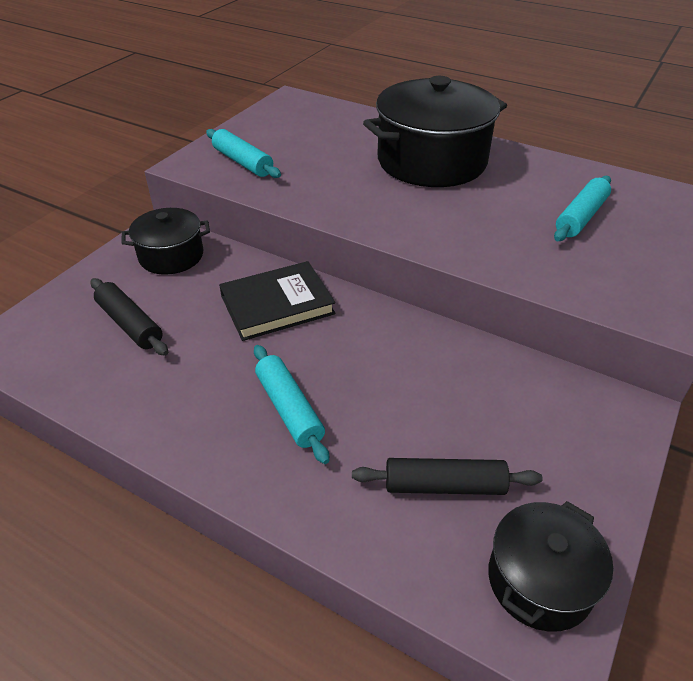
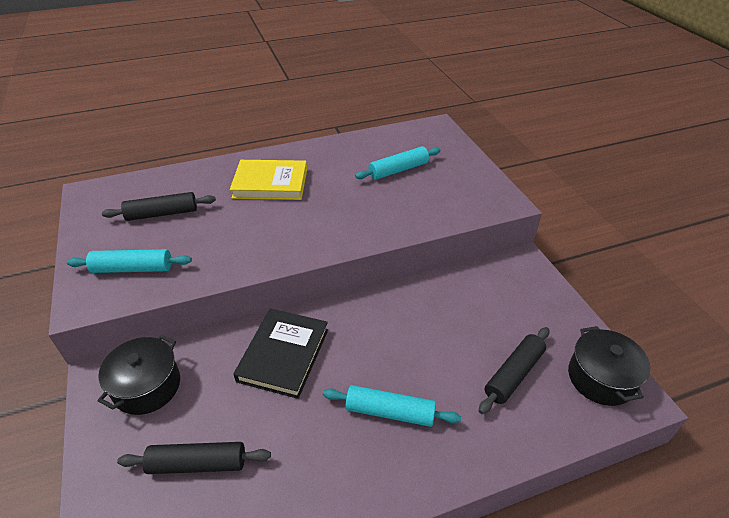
camera: 50 degrees left, 0 degrees up
(315, 138) = (162, 213): none -> black rolling pin
(431, 161) = (270, 183): black pot -> yellow book
(581, 217) = (398, 170): turquoise rolling pin -> turquoise rolling pin turned 75 degrees clockwise

